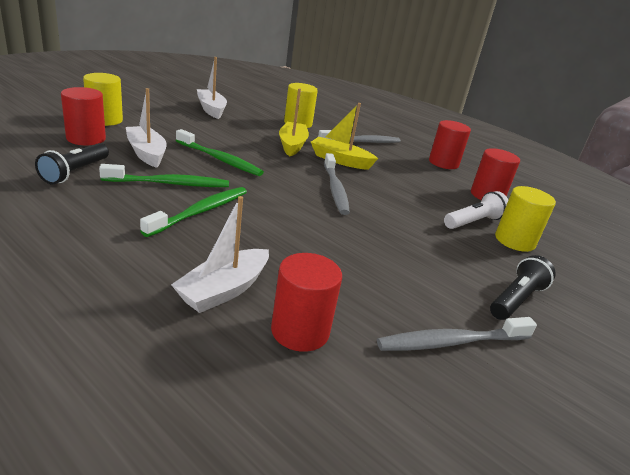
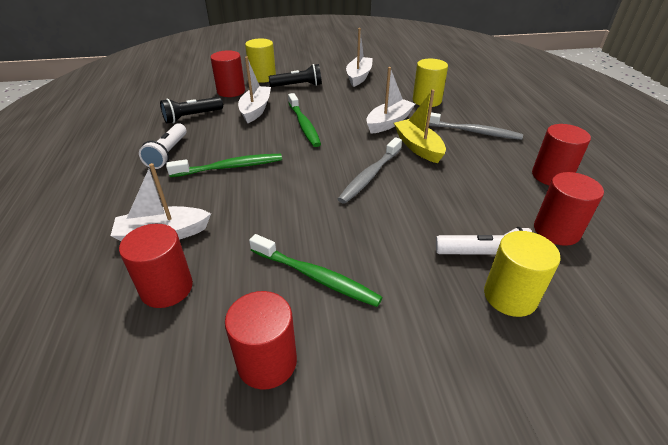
camera: 45 degrees right, 10 degrees up
(104, 215) = (168, 153): none -> white flashlight
(169, 184) = (239, 138): green toothbrush -> green toothbrush (316, 276)
(292, 145) = (389, 122): yellow boat -> white boat
(452, 342) = (267, 362): grey toothbrush -> red cylinder
(516, 299) = (402, 359): black flashlight -> black flashlight (298, 86)

